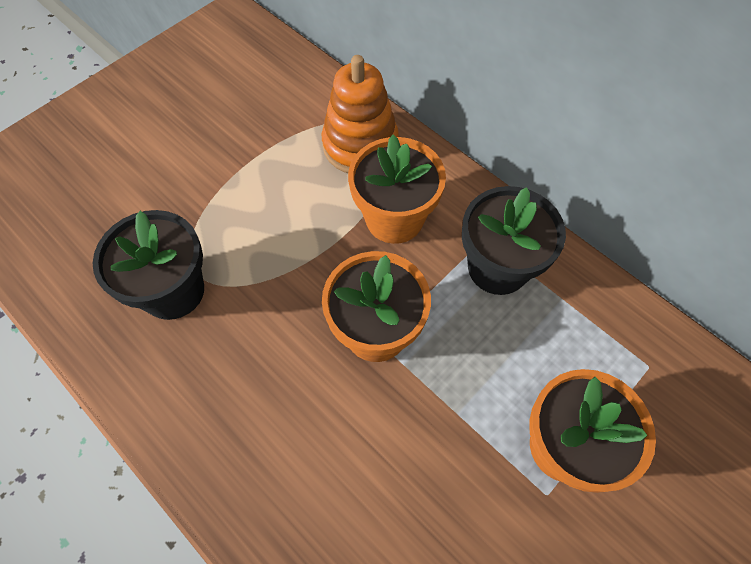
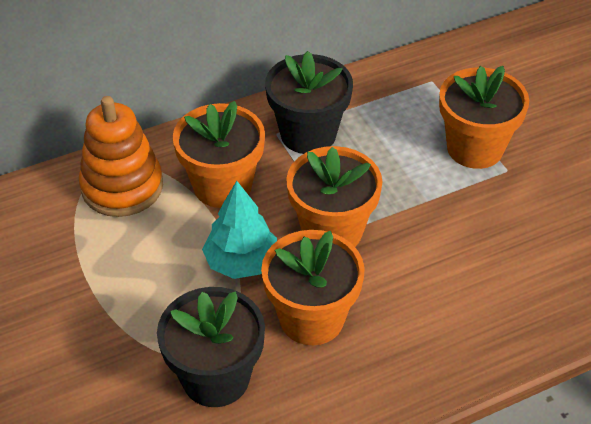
camera: 70 degrees left, 15 degrees down
(260, 348) = (311, 318): none -> orange flower pot
(308, 266) = (241, 262): none -> turquoise tree

